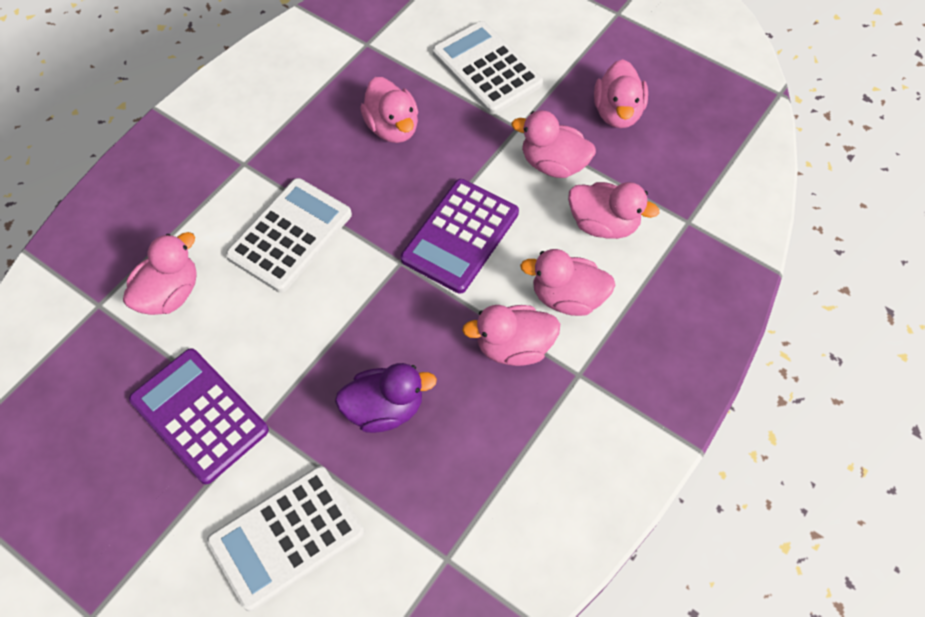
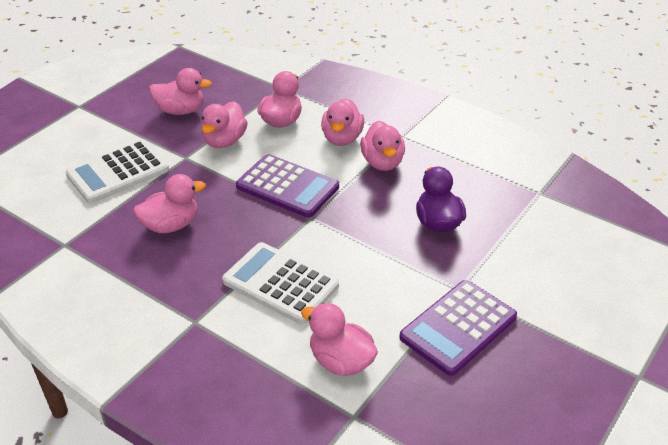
camera: 90 degrees left, 20 degrees down
(287, 537) = (546, 268): white calculator -> none

